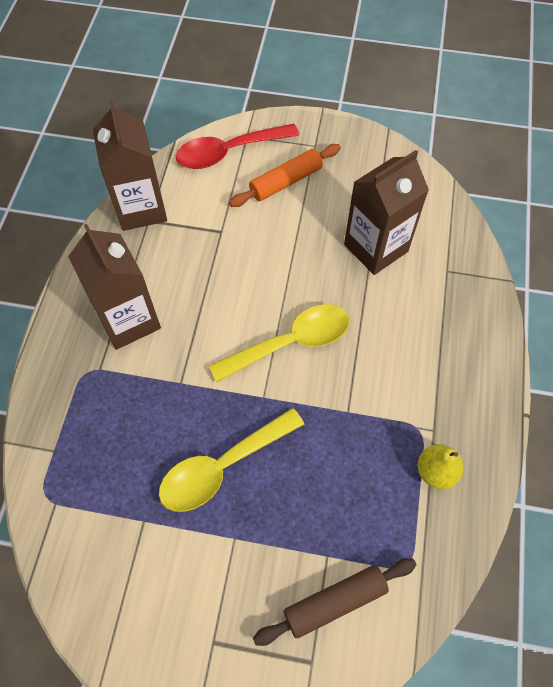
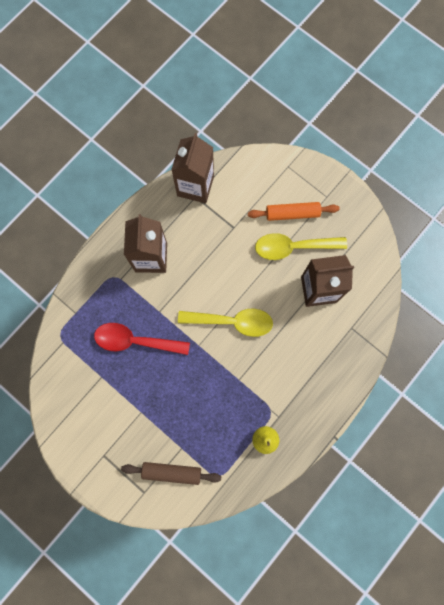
camera: 30 degrees right, 15 degrees up
(222, 467) = (155, 371): yellow spoon -> yellow spoon (293, 247)
(228, 152) = (269, 173): red spoon -> red spoon (135, 341)

